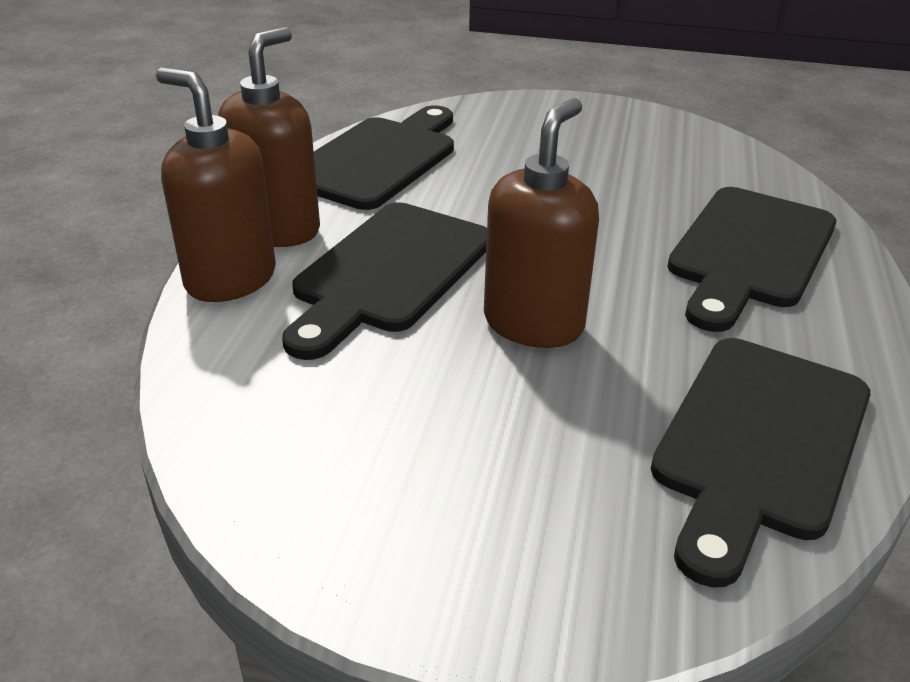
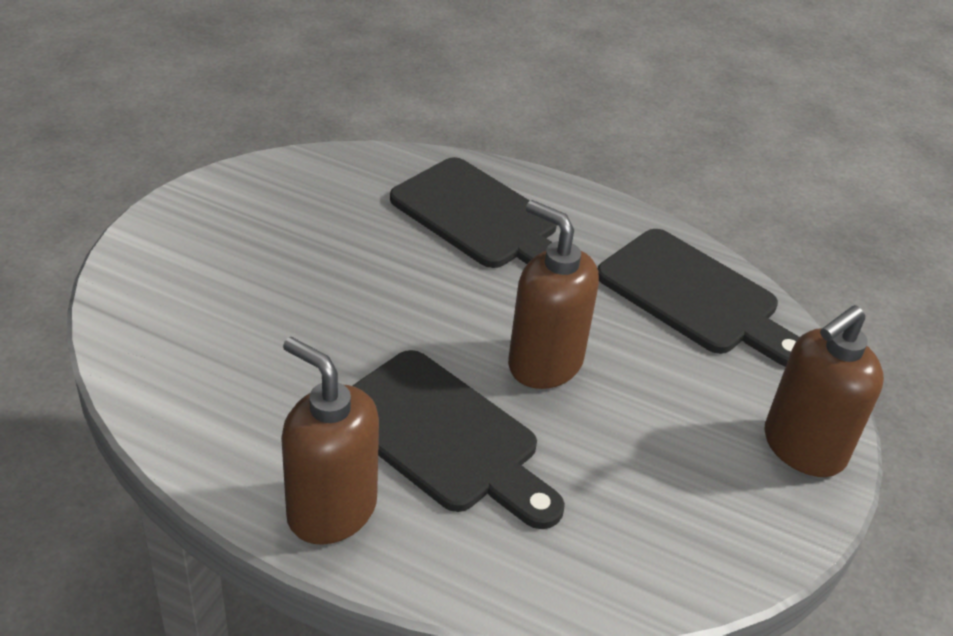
camera: 80 degrees left, 5 degrees up
(230, 279) = (417, 559): brown soap dispenser -> brown soap dispenser (803, 448)
(378, 159) = (208, 403): black cutting board -> none

